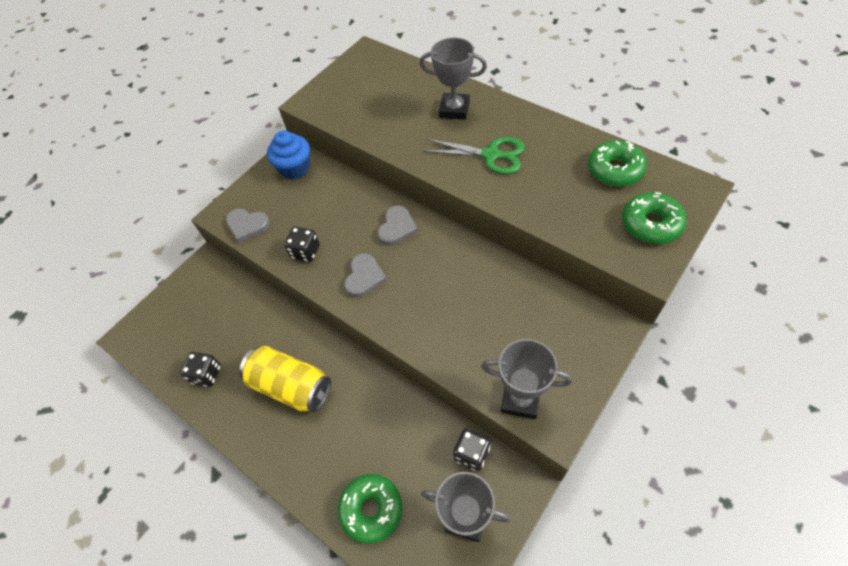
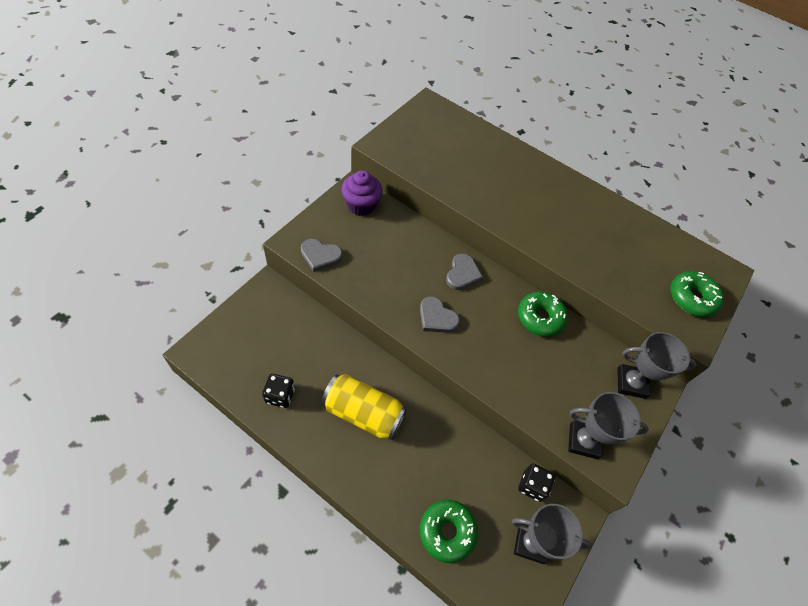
camera: 15 degrees left, 0 degrees up
(295, 168) = (361, 205): blue cupcake -> purple cupcake
(305, 252) = (379, 288): black dice -> none
(364, 277) = (436, 317): grey heart -> grey heart turned 120 degrees clockwise
(454, 109) = (516, 172): grey trophy -> grey trophy (631, 383)
(491, 155) = (553, 219): green scissors -> none
(615, 170) = (658, 246): green donut -> green donut (540, 318)

